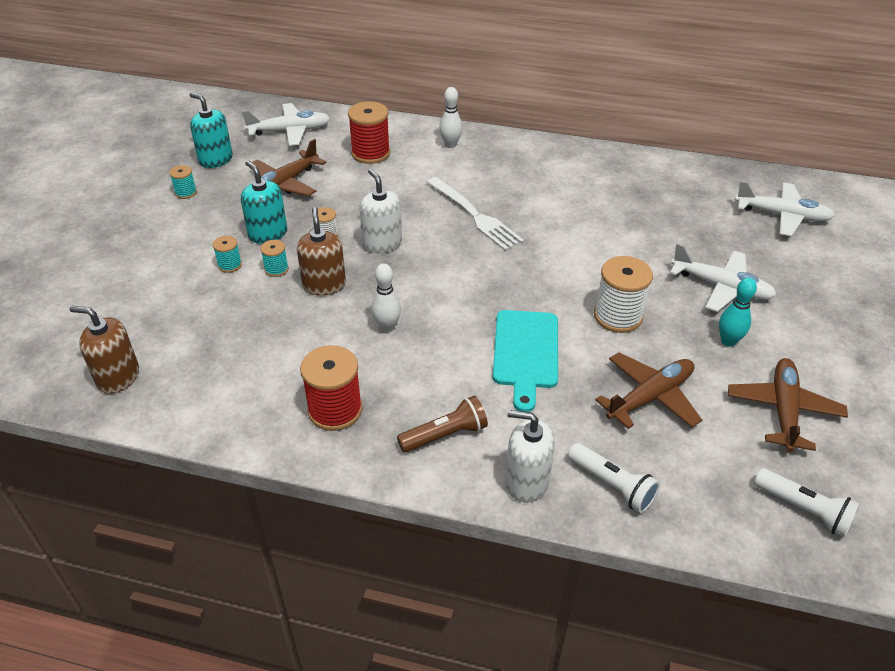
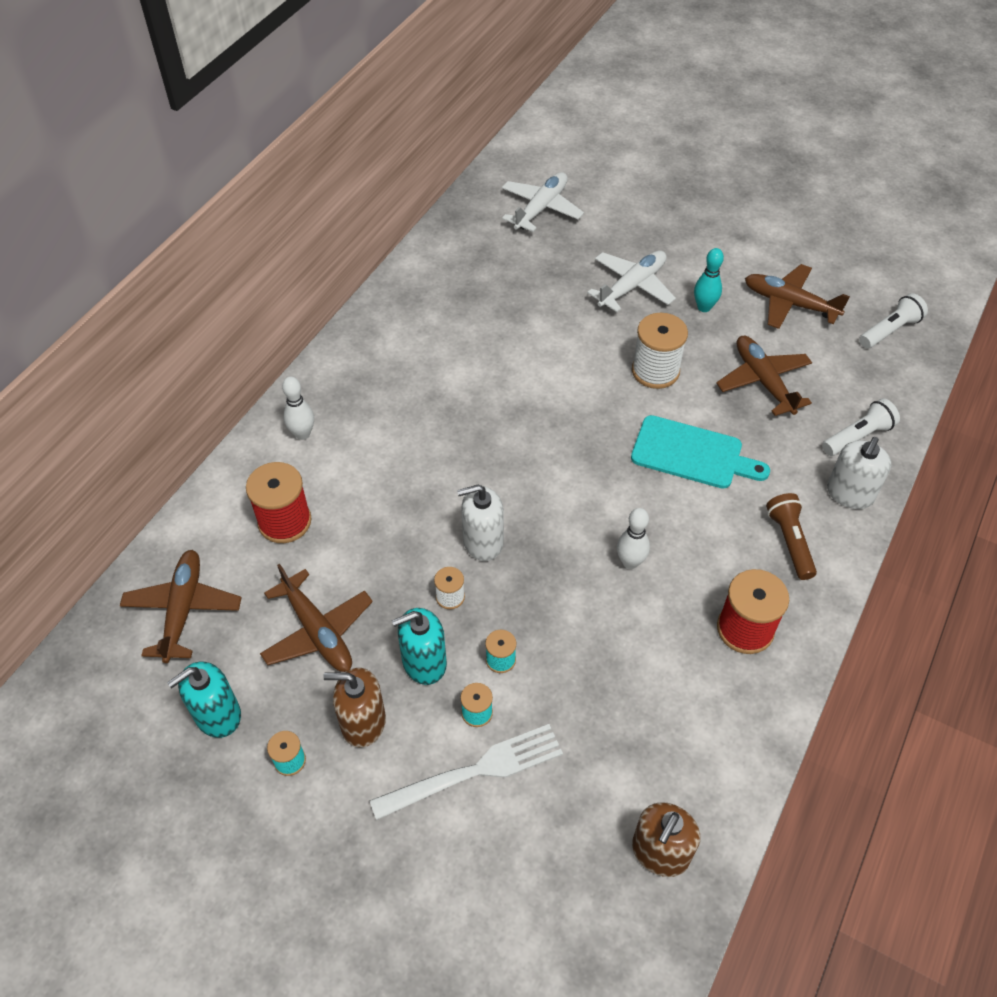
camera: 75 degrees left, 10 degrees up
(290, 131) = (183, 609): white plane -> brown plane
(324, 285) = (544, 612): brown soap dispenser -> brown soap dispenser (363, 722)
(475, 216) = (459, 442): white fork -> white fork (475, 771)

